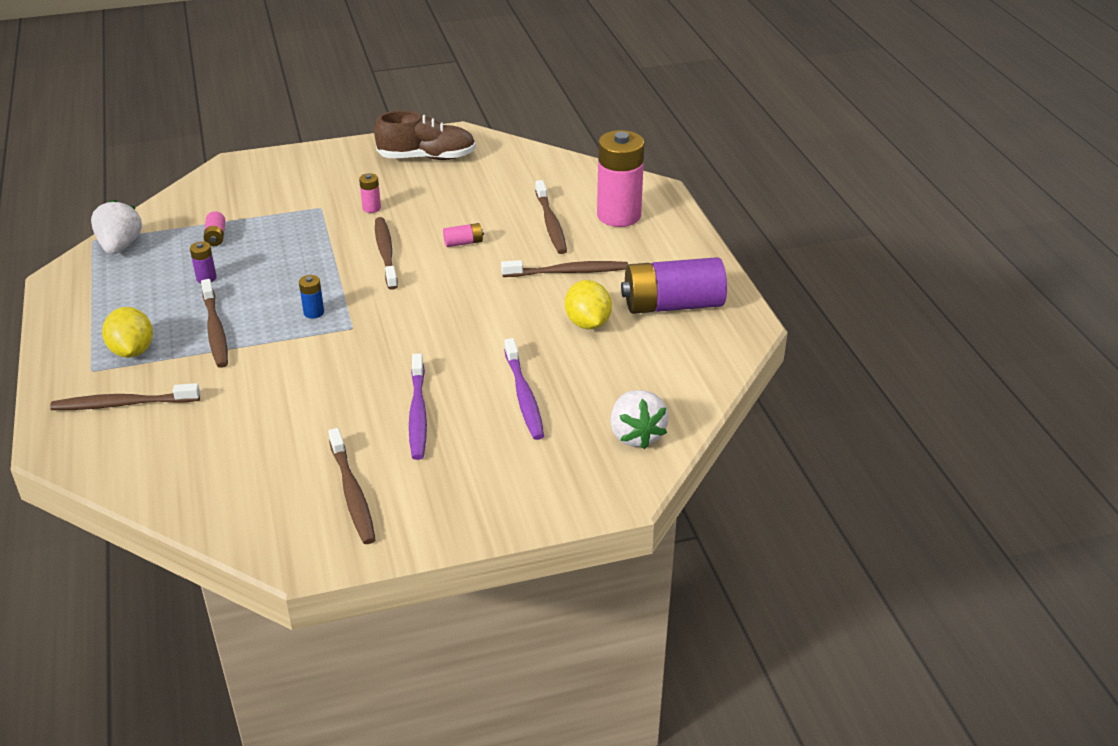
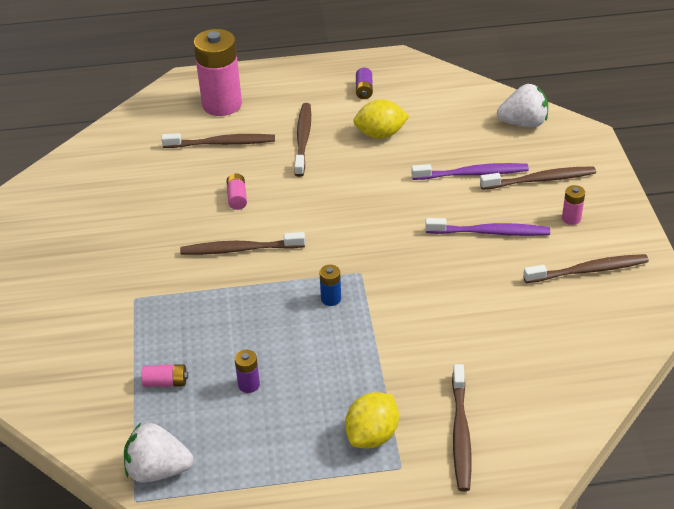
camera: 80 degrees left, 5 degrees up
(132, 351) = (372, 435): yellow lemon -> yellow lemon turned 45 degrees counterclockwise
(215, 330) = (347, 370): brown toothbrush -> brown toothbrush (540, 180)
(371, 208) = (150, 259): pink battery -> pink battery (571, 218)
(427, 157) = (62, 217): brown shoe -> none
(672, 305) = (364, 90): purple battery -> purple battery, size x0.42

